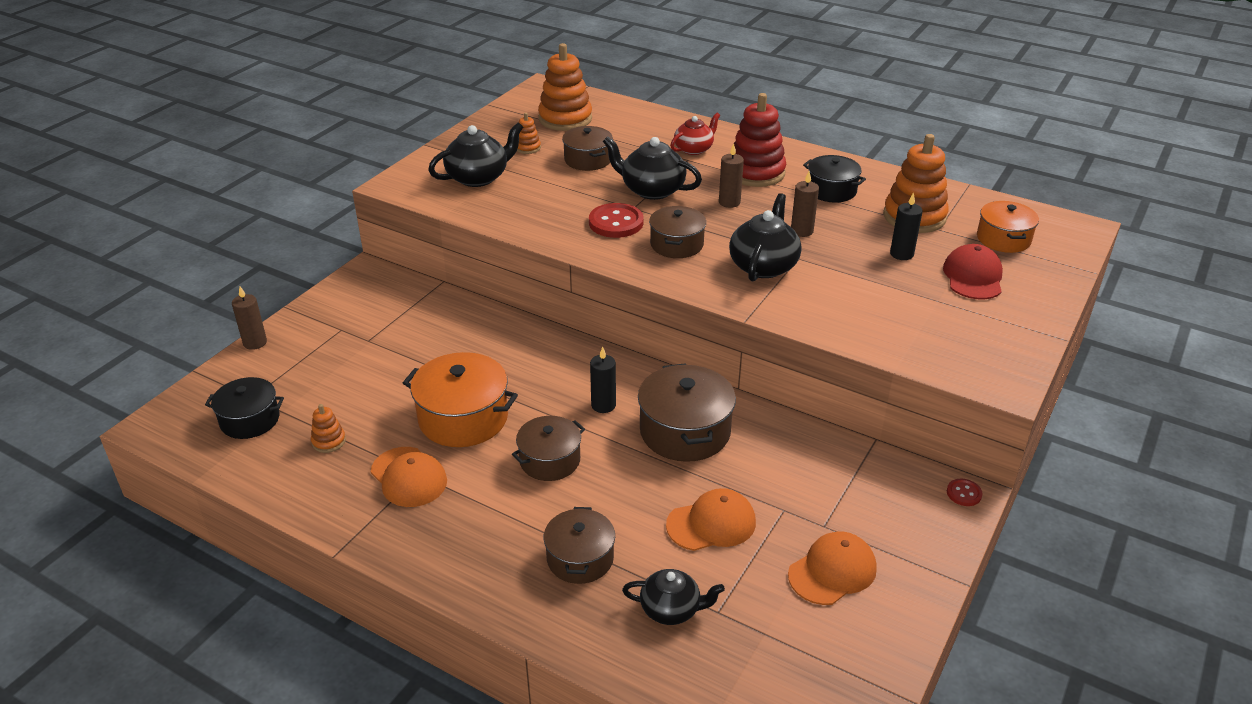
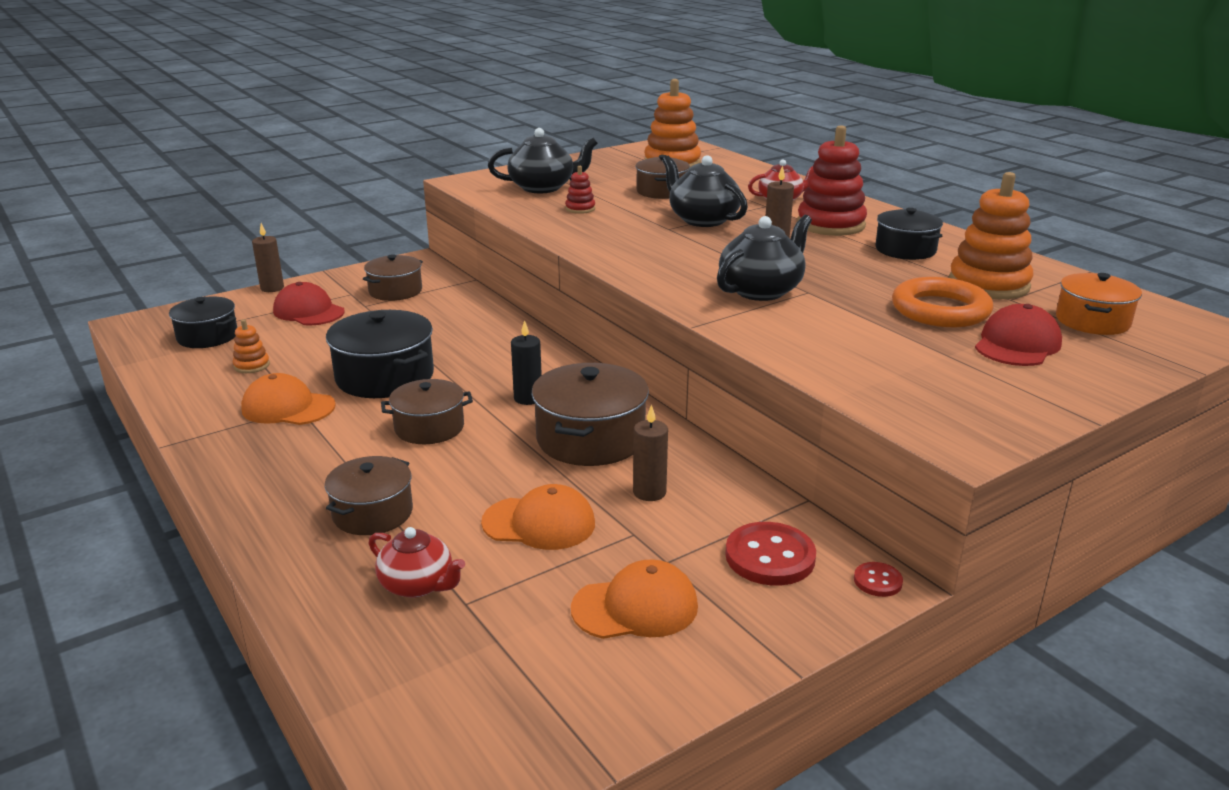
camera: 25 degrees right, 10 degrees down
(320, 362) = (309, 311): none -> red cap
(408, 477) = (288, 407): orange cap -> orange cap turned 120 degrees clockwise
(463, 418) = (385, 377): orange pot -> black pot
(527, 148) = (613, 176): orange stacking toy -> none
(537, 199) = (580, 209): none -> red stacking toy
(616, 223) = (638, 235): red button -> red button (770, 557)
(671, 609) = (418, 585): black teapot -> red teapot
(676, 244) = (683, 260): brown pot -> brown pot (395, 291)
(802, 231) = (835, 273): brown candle -> brown candle (649, 492)
(901, 254) = (940, 310): black candle -> orange ring

